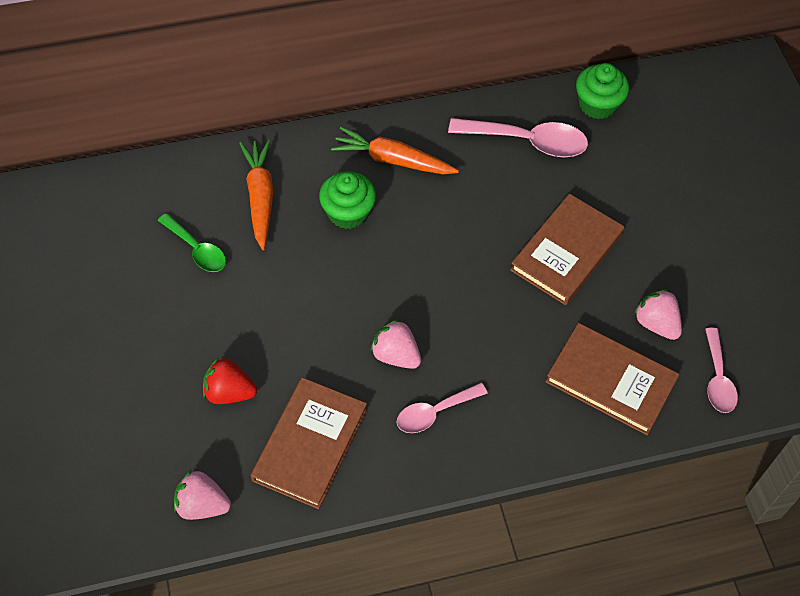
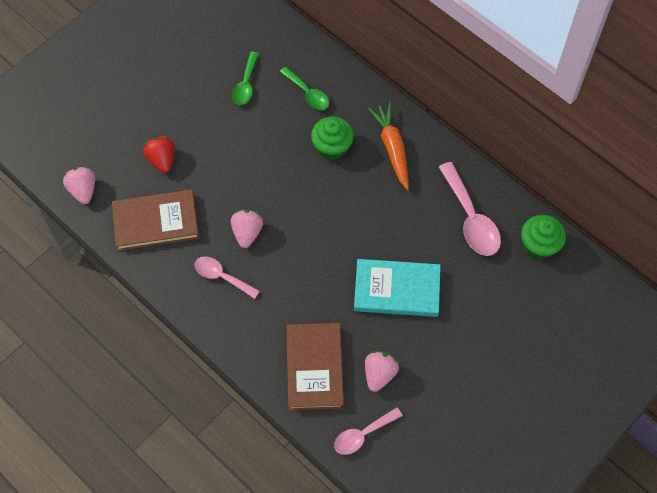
camera: 60 degrees right, 5 degrees up
(260, 197) = (307, 93): orange carrot -> green spoon
(566, 252) = (397, 290): brown book -> turquoise book

